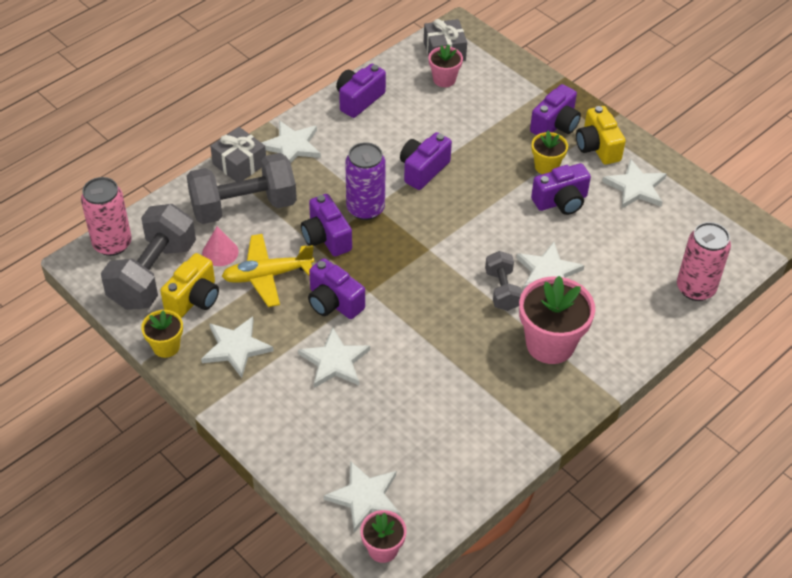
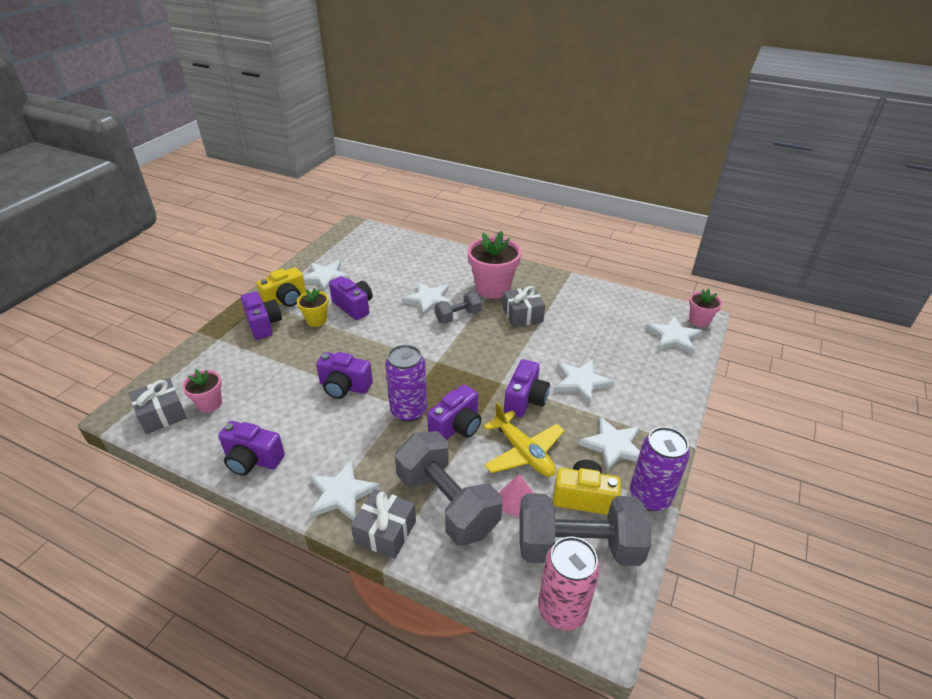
camera: 110 degrees left, 10 degrees down
(166, 346) = (649, 497): yellow flower pot -> purple can
(478, 354) = (522, 315): none -> grey gift
(555, 125) = (263, 324): purple camera -> purple camera turned 45 degrees clockwise
(695, 288) = (410, 244): pink can -> none

